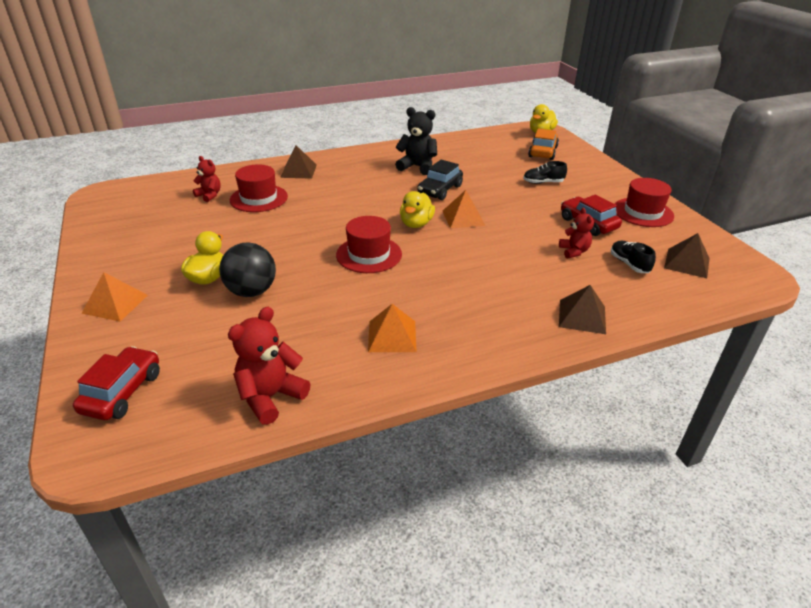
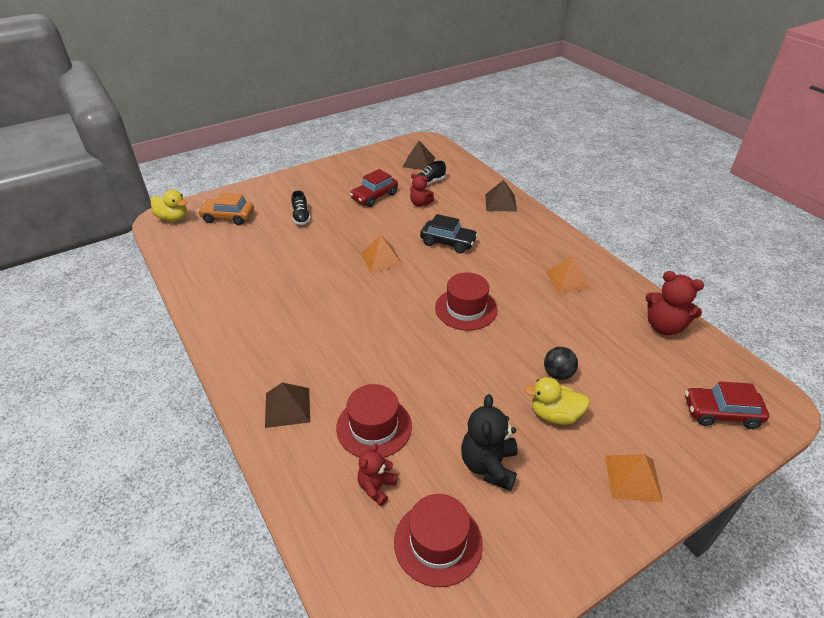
camera: 100 degrees left, 5 degrees up
(251, 291) = (558, 374): black ball -> black ball, size x0.64
(416, 224) = (401, 286): yellow duck -> none
(417, 167) = (269, 300): black teddy bear -> black teddy bear (488, 465)
(440, 190) = (326, 278): black car -> black car (448, 242)
(574, 251) = (420, 204): red teddy bear -> red teddy bear turned 135 degrees counterclockwise
(643, 212) = (349, 172): red hat -> red hat (438, 542)

